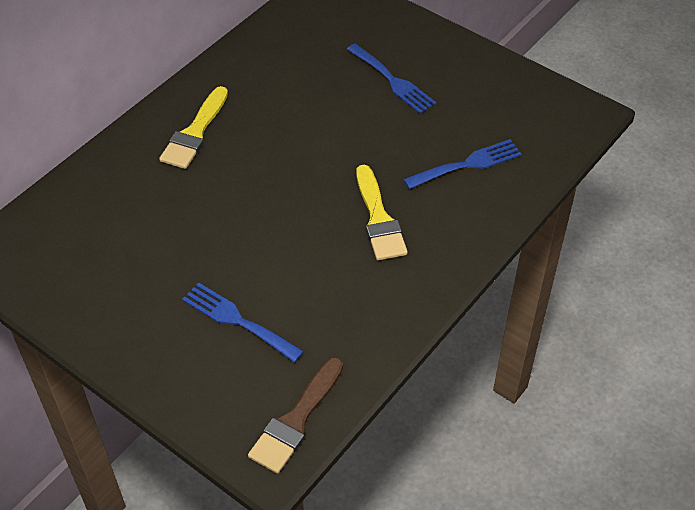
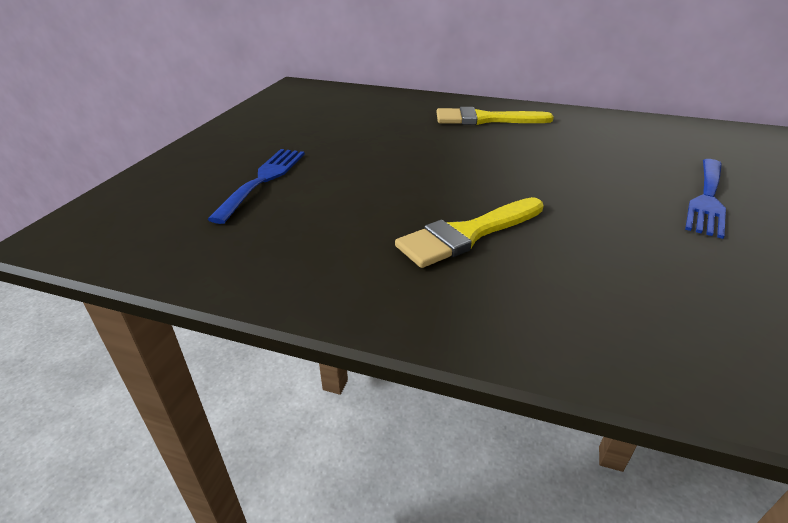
camera: 70 degrees right, 15 degrees down
(296, 420) = (120, 240): brown brush -> none
(468, 164) = (650, 292): blue fork -> none

